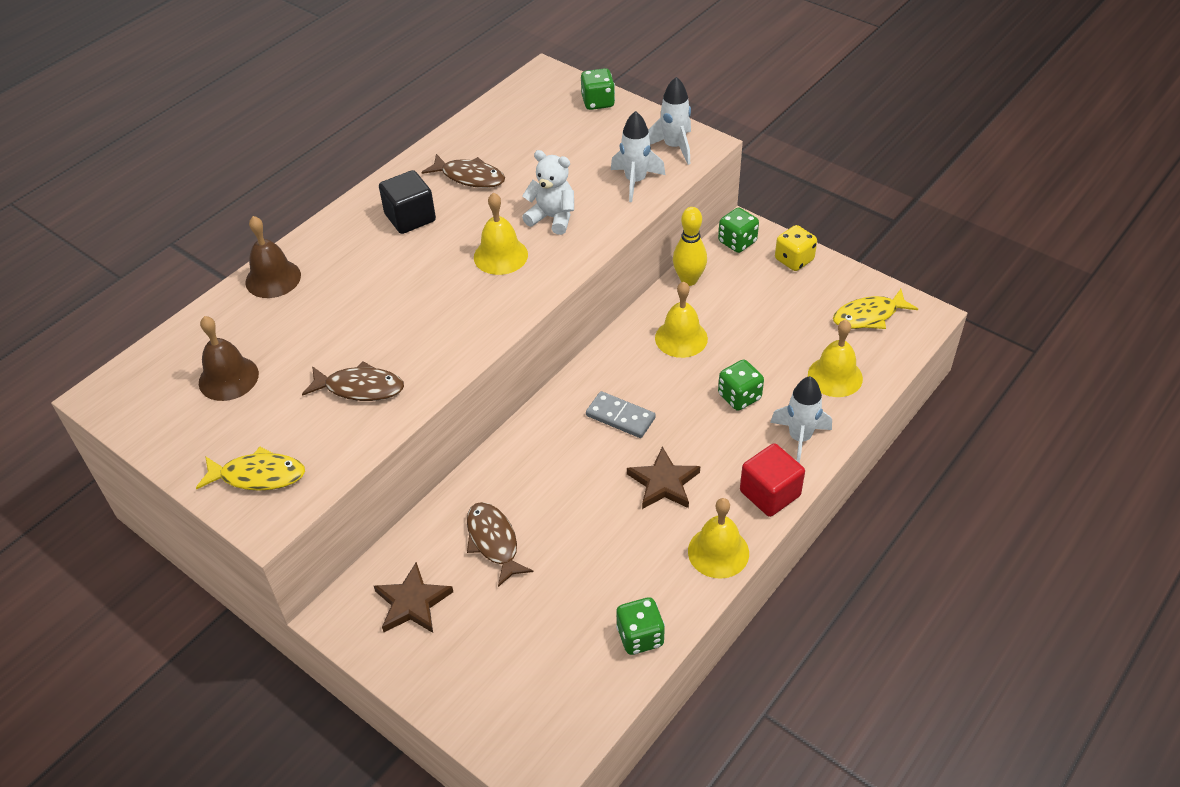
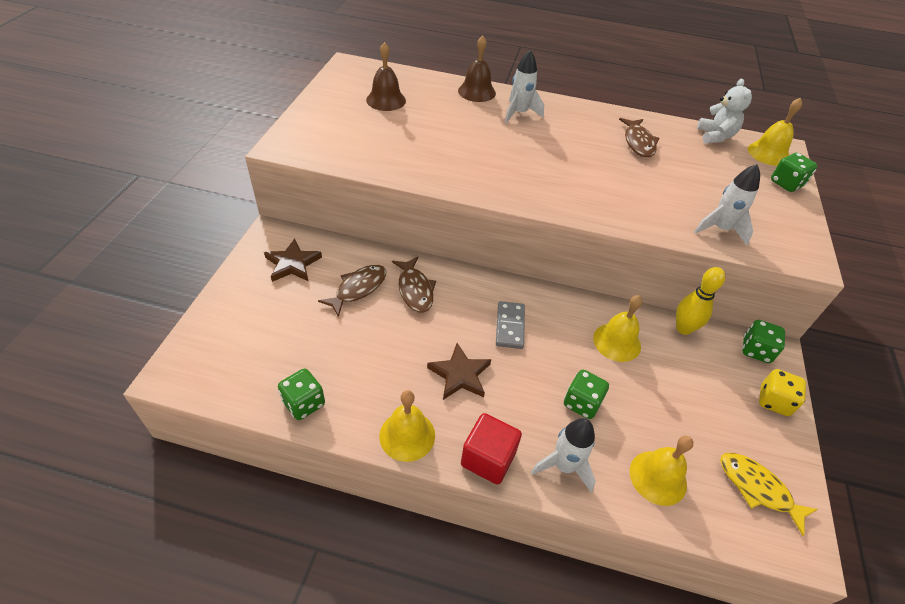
camera: 60 degrees right, 0 degrees up
(258, 476) = (314, 133): yellow fish -> none
(360, 388) = (407, 151): brown fish -> brown fish (415, 290)
(410, 218) = (575, 128): black cube -> none
(500, 256) = (574, 179): yellow bell -> yellow bell (768, 153)
(552, 218) = (636, 194): white teddy bear -> white teddy bear (715, 136)
(674, 147) = (785, 242): white rocket -> white rocket (519, 113)

